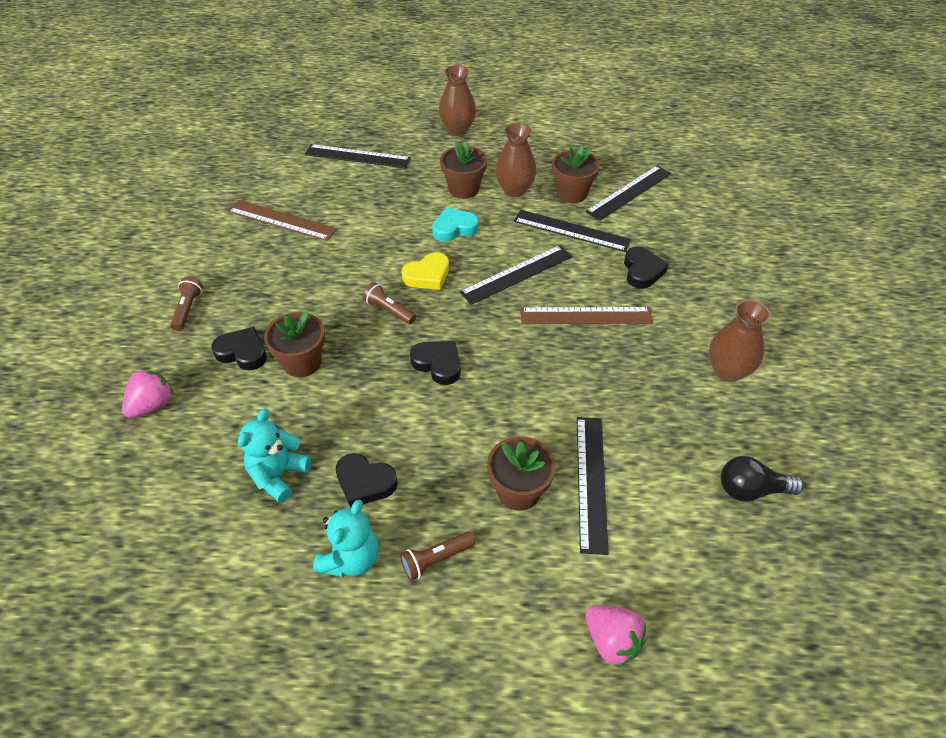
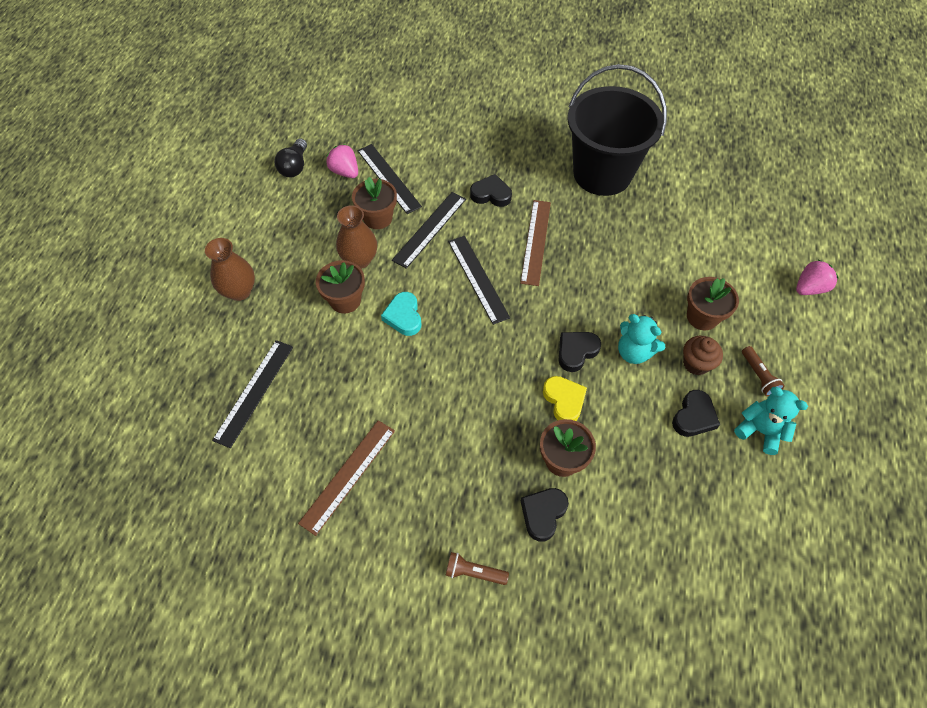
camera: 80 degrees left, 10 degrees up
(152, 405) = (603, 598): pink strawberry -> pink strawberry (345, 172)
(278, 475) = (686, 481): turquoise teddy bear -> turquoise teddy bear (634, 352)
(389, 310) = (506, 382): brown flashlight -> none
(427, 275) = (465, 346): yellow heart -> yellow heart (564, 400)
(442, 484) = (696, 363): none -> brown cupcake
(591, 481) = (694, 273): black ruler -> none
(728, 371) = (602, 173): brown vase -> black bucket
(751, 490) = (702, 191): black light bulb -> black light bulb (294, 166)

